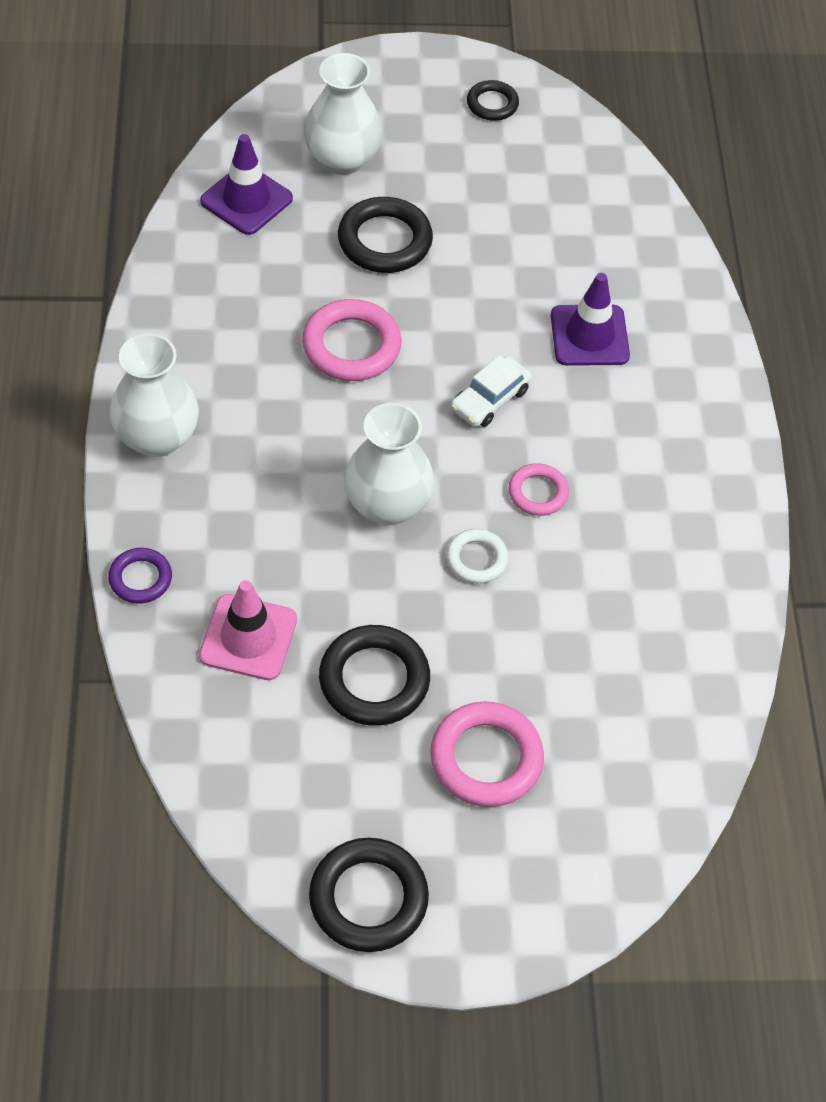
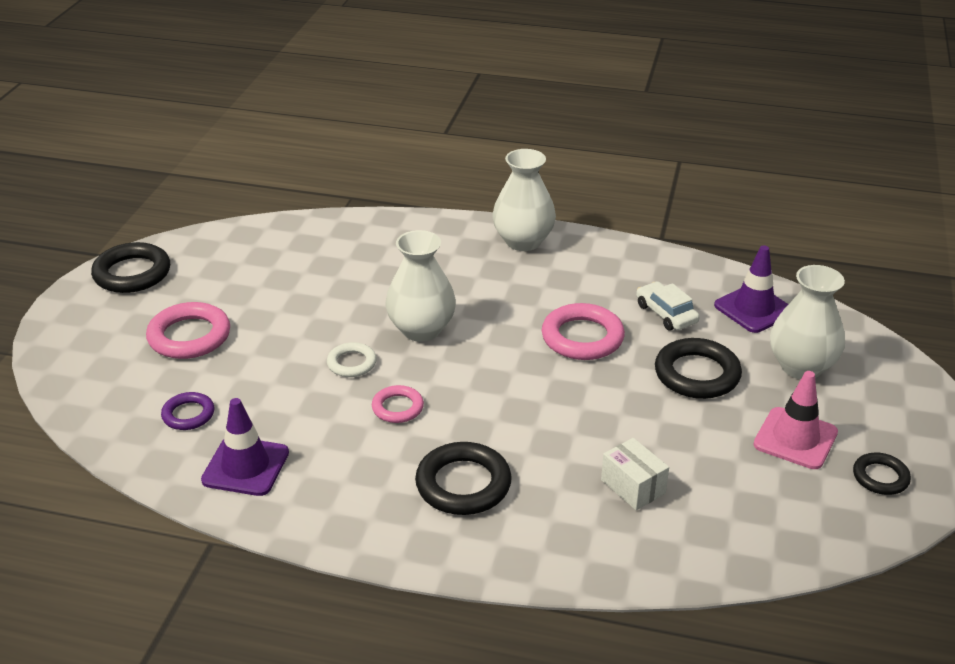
camera: 110 degrees right, 20 degrees down
(140, 578) = (410, 223): purple ring -> purple ring (188, 414)
(248, 637) = (343, 256): pink traffic cone -> pink traffic cone (795, 438)
(374, 680) = (280, 300): black ring -> black ring (463, 484)
(490, 399) = (503, 401): white car -> white car (666, 313)
(578, 276) = (633, 487): none -> white box
(589, 336) = (556, 477): purple traffic cone -> purple traffic cone (245, 466)

